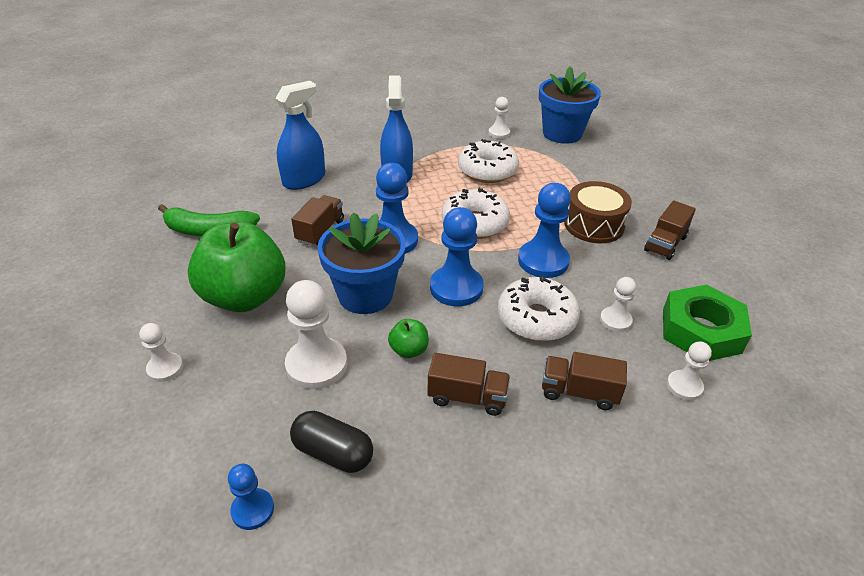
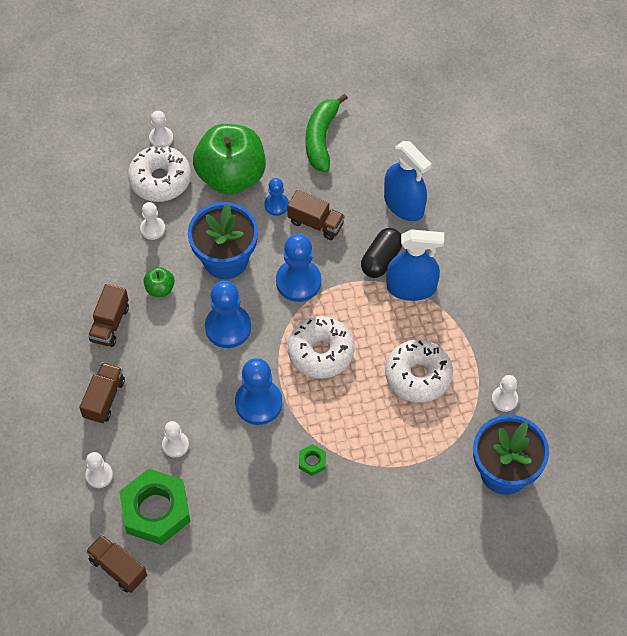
camera: 95 degrees right, 20 degrees up
(253, 510) = (43, 202): blue pawn -> blue pawn (276, 205)
(316, 365) = (152, 229): white pawn -> white pawn, size x0.56
(333, 453) = (76, 242): black capsule -> black capsule (381, 259)
(536, 318) = (184, 384): white donut -> white donut (160, 179)
(594, 225) = (312, 461): brown drum -> green nut
(665, 244) = (277, 521): brown truck -> brown truck (118, 568)

